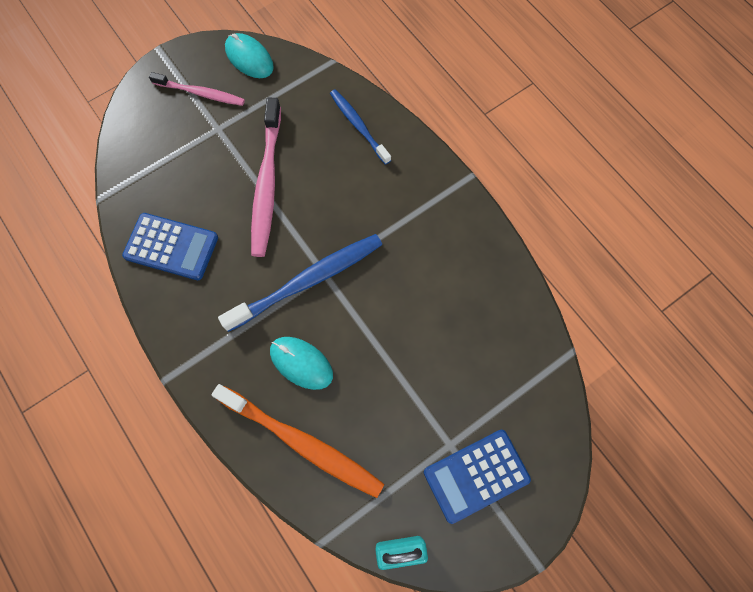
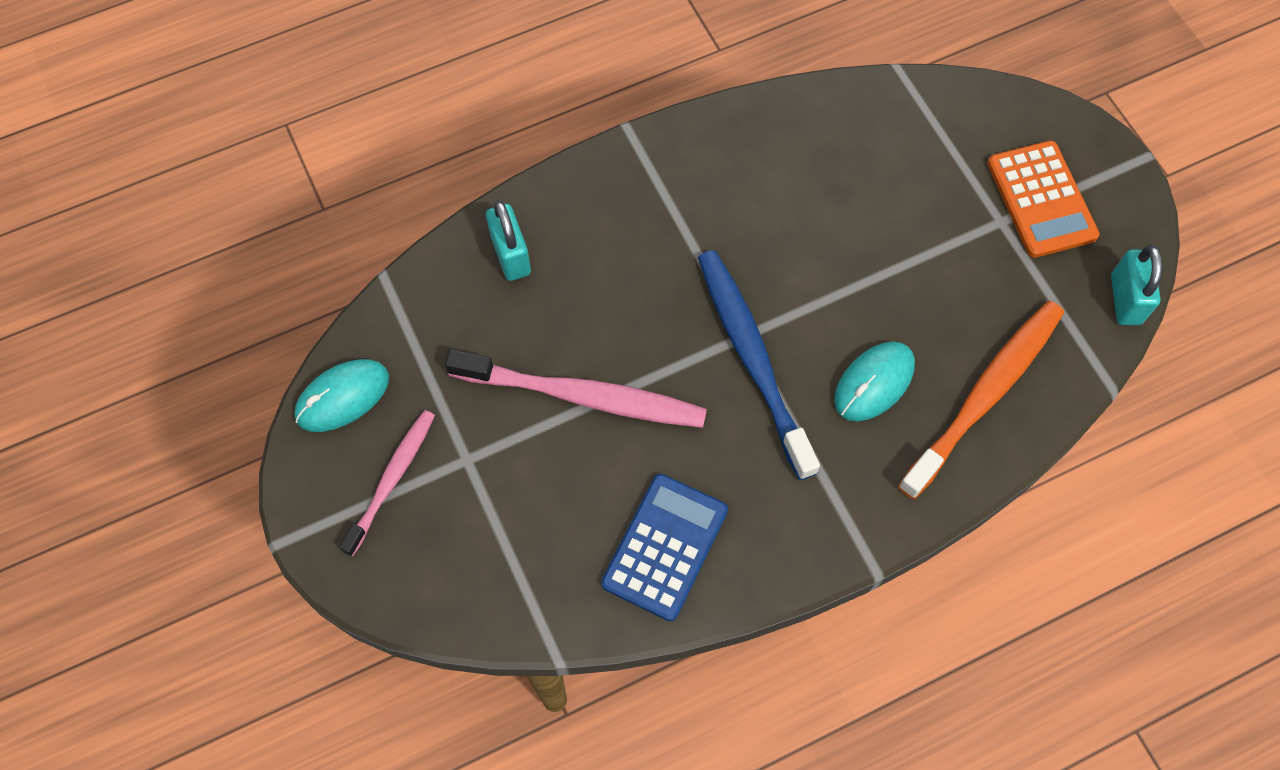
camera: 80 degrees left, 5 degrees down
(358, 126) = (511, 255): blue toothbrush -> turquoise padlock
(476, 475) = (1041, 200): blue calculator -> orange calculator

